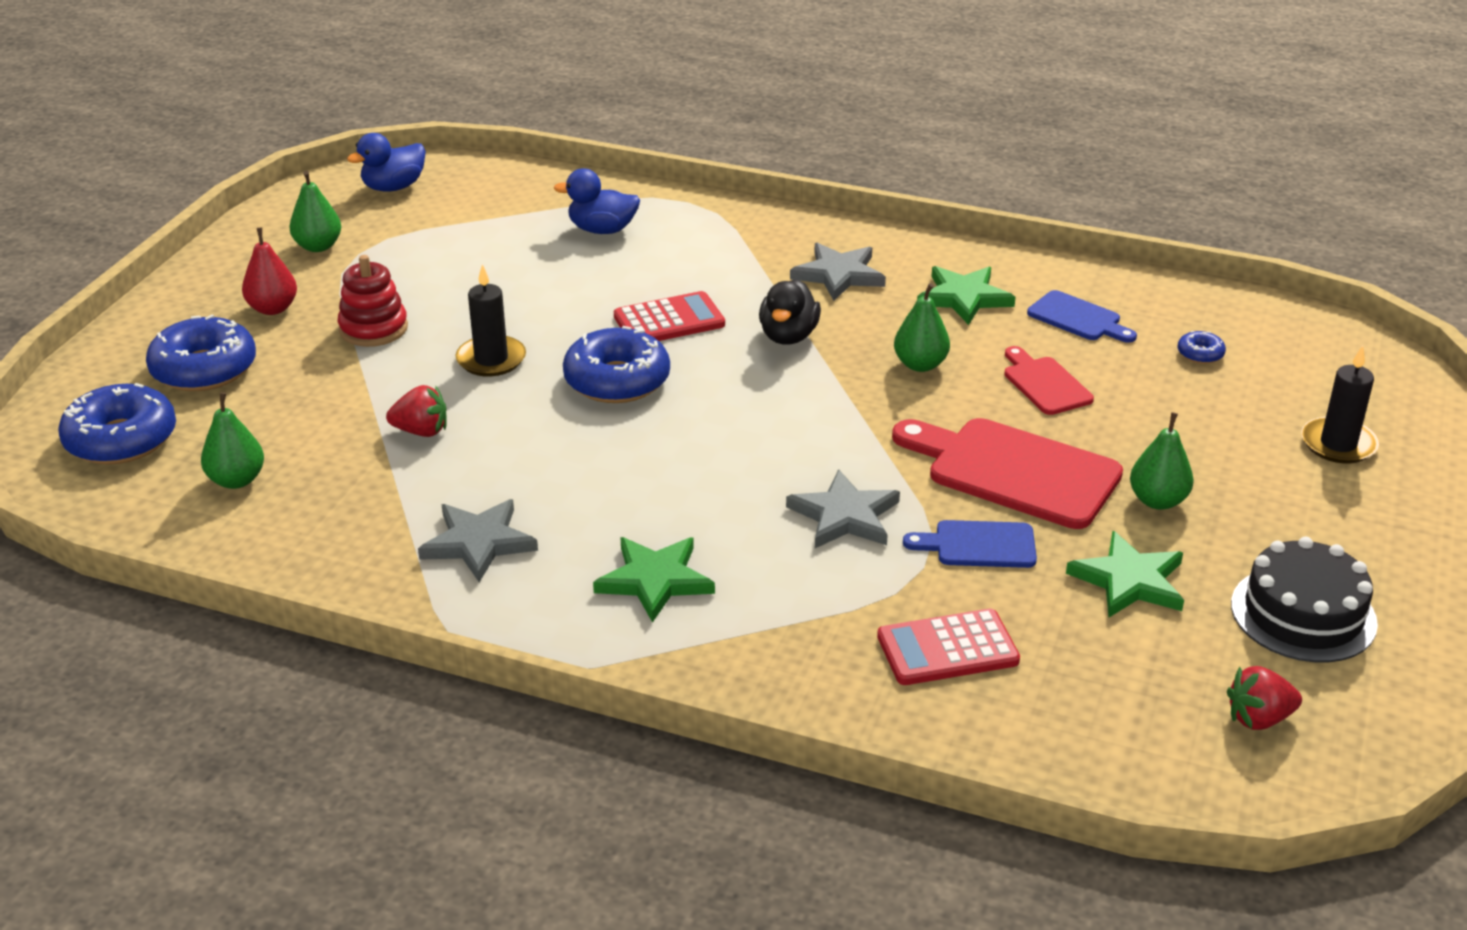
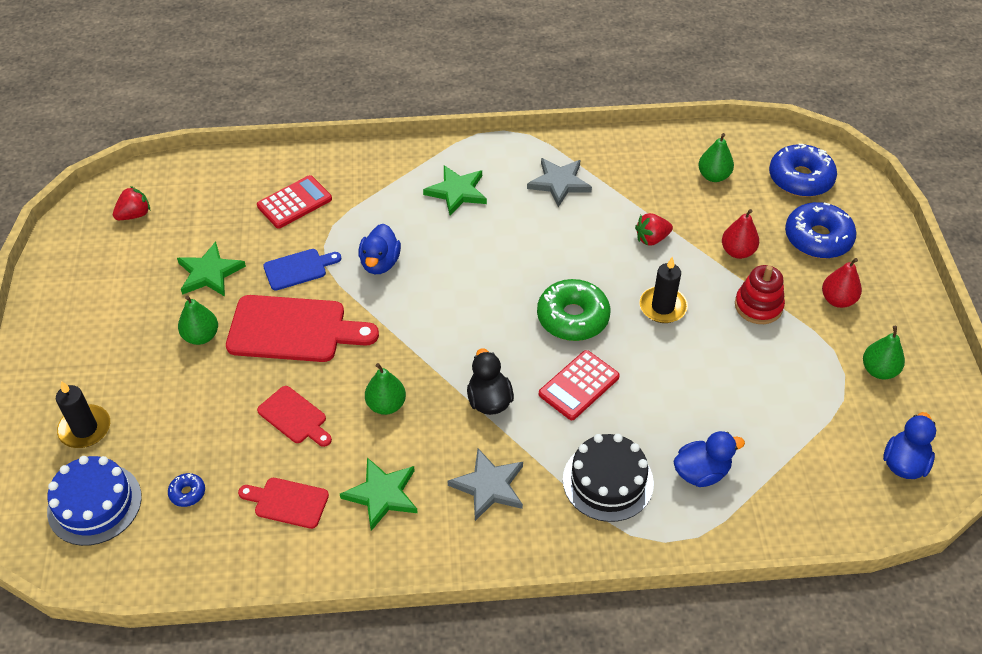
camera: 155 degrees right, 15 degrees up
(326, 385) = (737, 251): none -> red pear
(617, 380) = (573, 317): blue donut -> green donut
(844, 516) = (380, 263): grey star -> blue duck
(1078, 318) = (287, 502): blue cutting board -> red cutting board
(1303, 614) = (111, 283): black cake -> black cake (608, 481)
(1320, 373) = (94, 504): none -> blue cake

